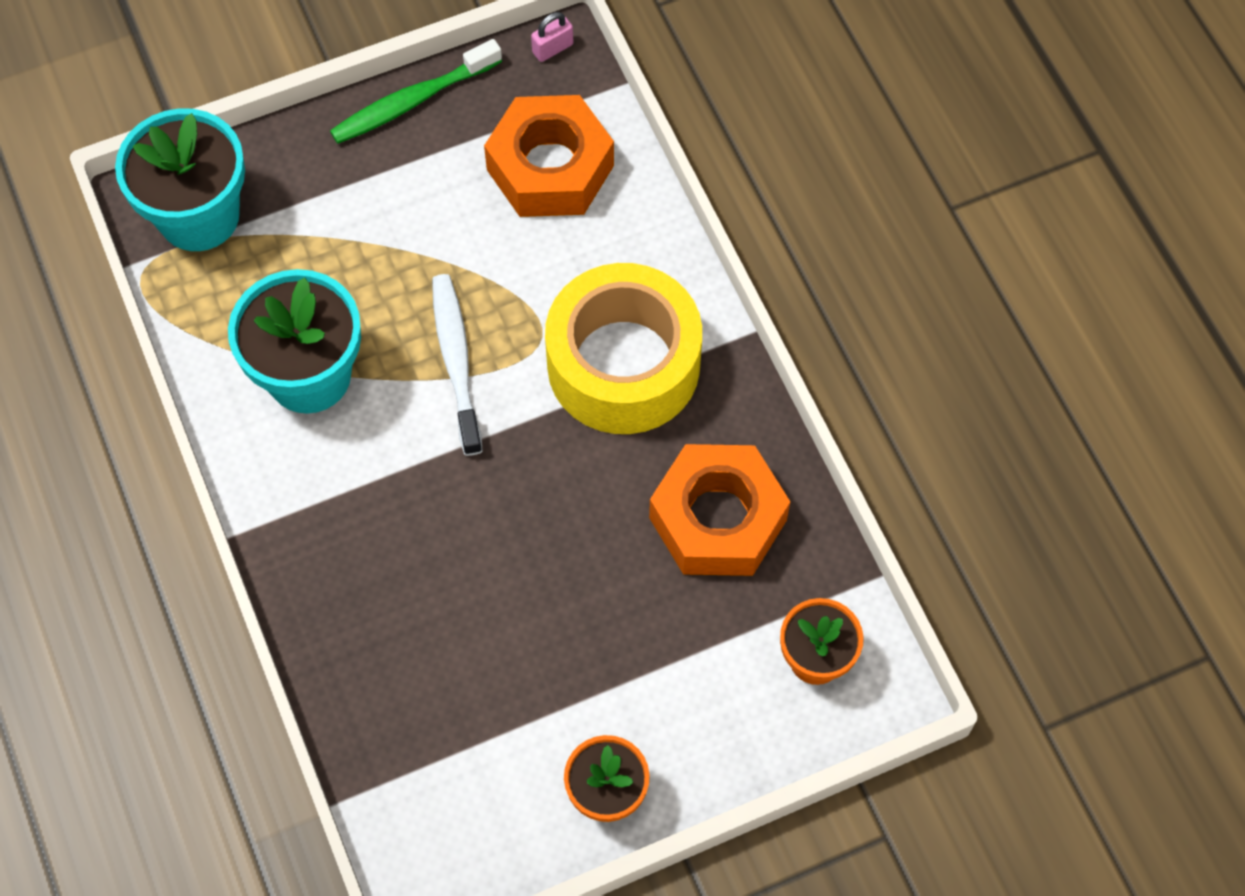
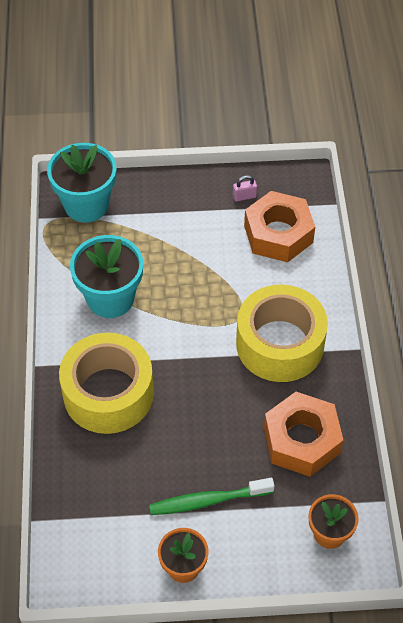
camera: 20 degrees right, 10 degrees down
(372, 545) = (108, 393): none -> yellow tape
(412, 101) = (218, 181): green toothbrush -> green toothbrush (207, 501)
(456, 361) = (190, 315): white toothbrush -> none
(552, 48) = (302, 176): pink padlock -> pink padlock (244, 196)

